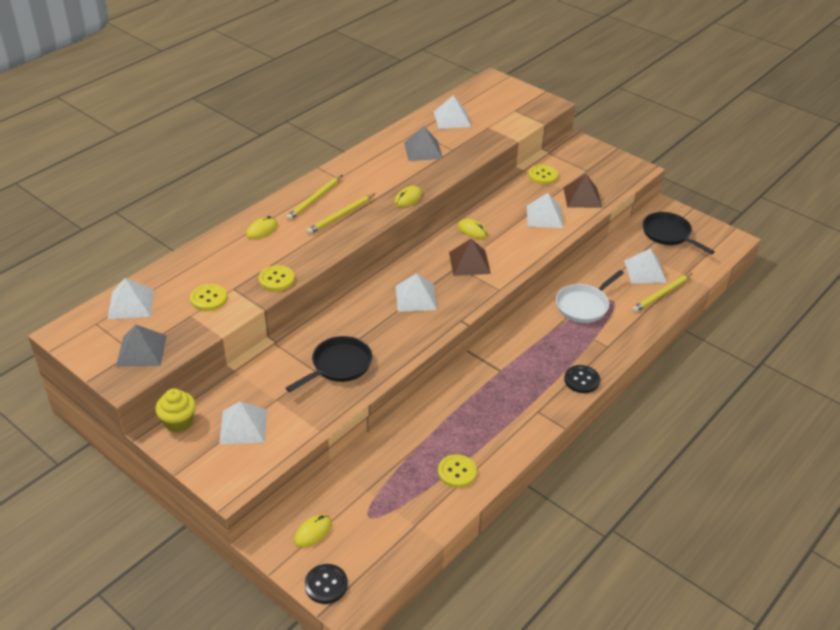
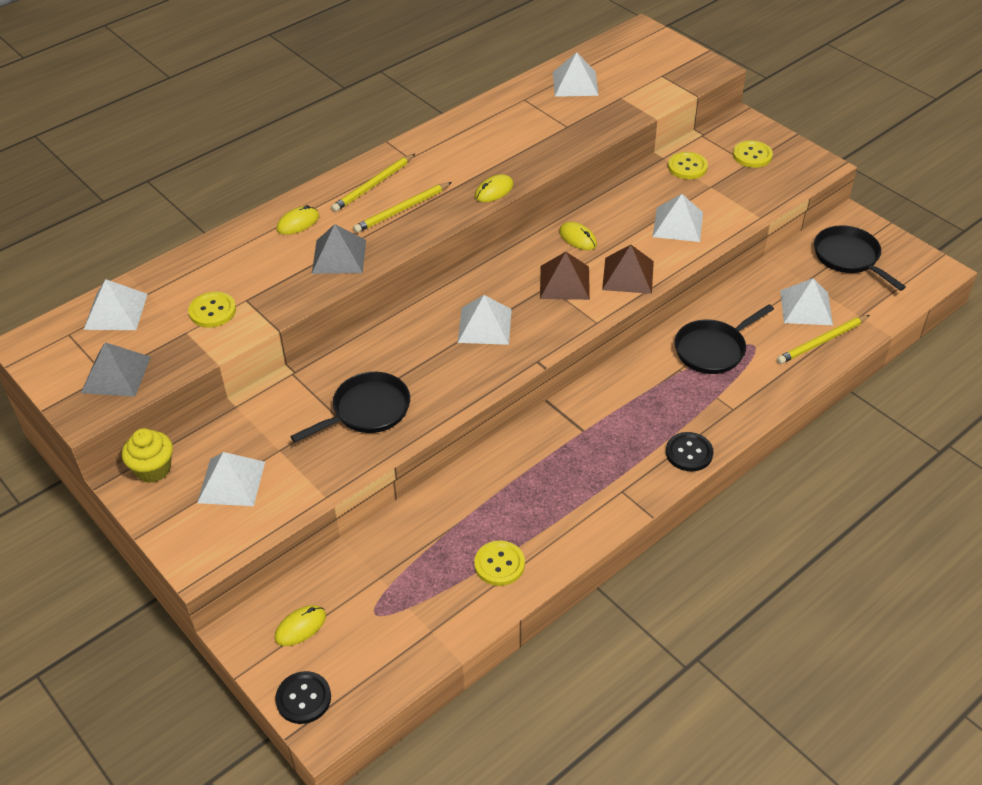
camera: 10 degrees right, 5 degrees up
(276, 279) = (302, 291): yellow button -> yellow button (752, 155)
(423, 150) = (527, 125): grey pyramid -> grey pyramid (339, 256)
(582, 197) = (734, 200): brown pyramid -> brown pyramid (628, 275)
(584, 305) = (713, 349): white pan -> black pan

